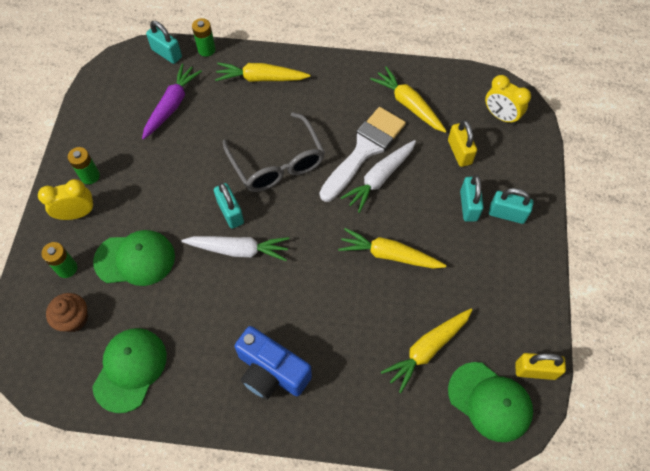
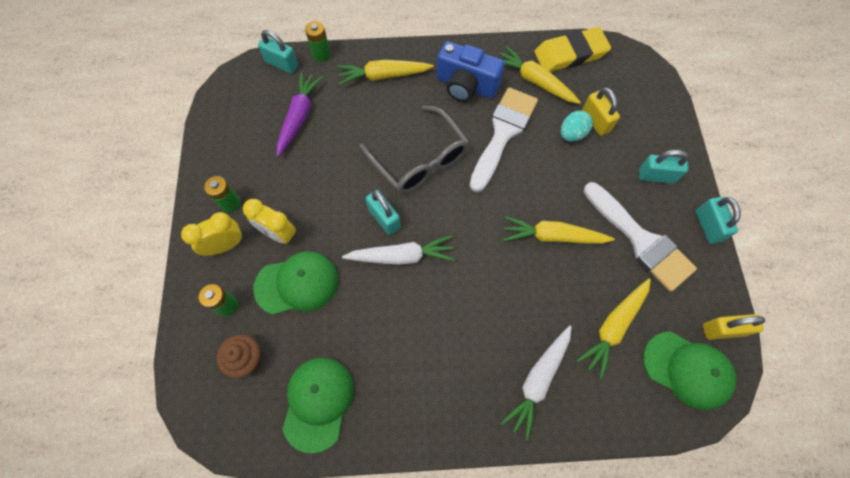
camera: 10 degrees left, 5 degrees up
(271, 372) = (464, 378): blue camera -> blue camera (466, 85)
(380, 178) = (525, 159): white carrot -> white carrot (538, 380)
(432, 161) = (572, 134): none -> turquoise egg
(450, 83) = (570, 54): none -> yellow eraser
(468, 206) = (617, 174): turquoise padlock -> turquoise padlock (708, 226)
(475, 273) = (641, 240): none -> white brush
(500, 116) = (626, 79): yellow clock -> yellow clock (278, 234)

